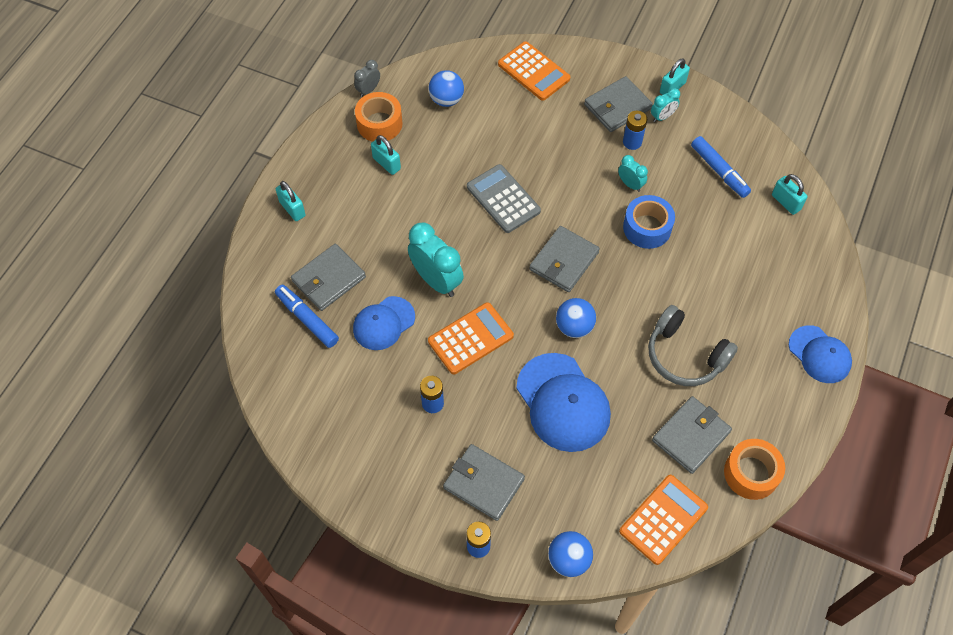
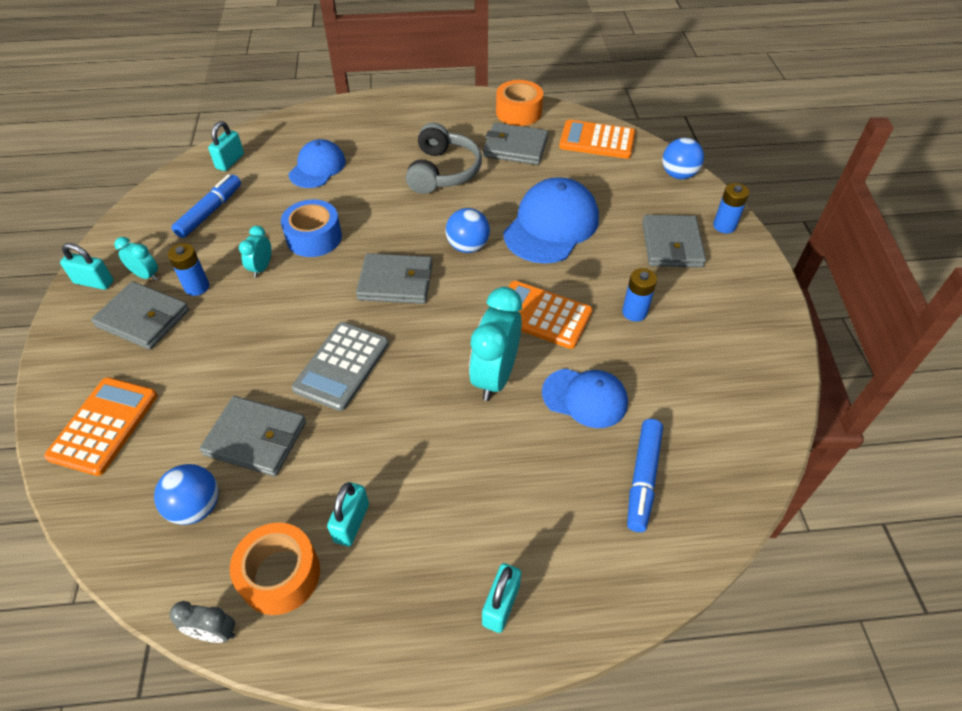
camera: 120 degrees left, 10 degrees down
(328, 279) = (573, 488): grey wallet -> grey wallet (255, 438)
(819, 354) = (386, 107): blue cap -> blue cap (317, 167)

